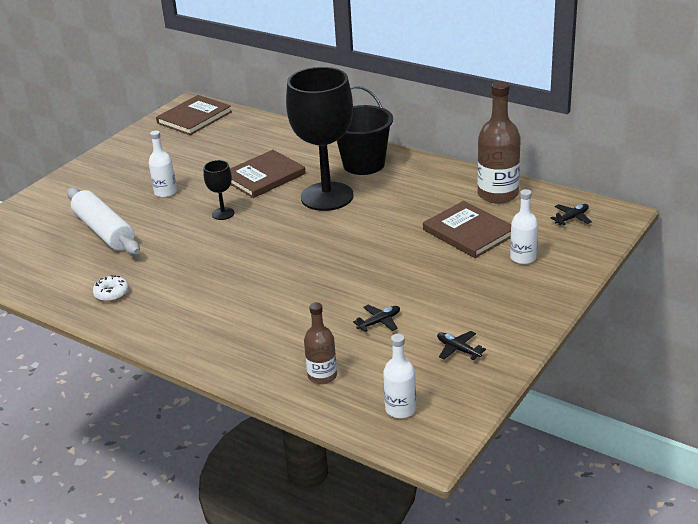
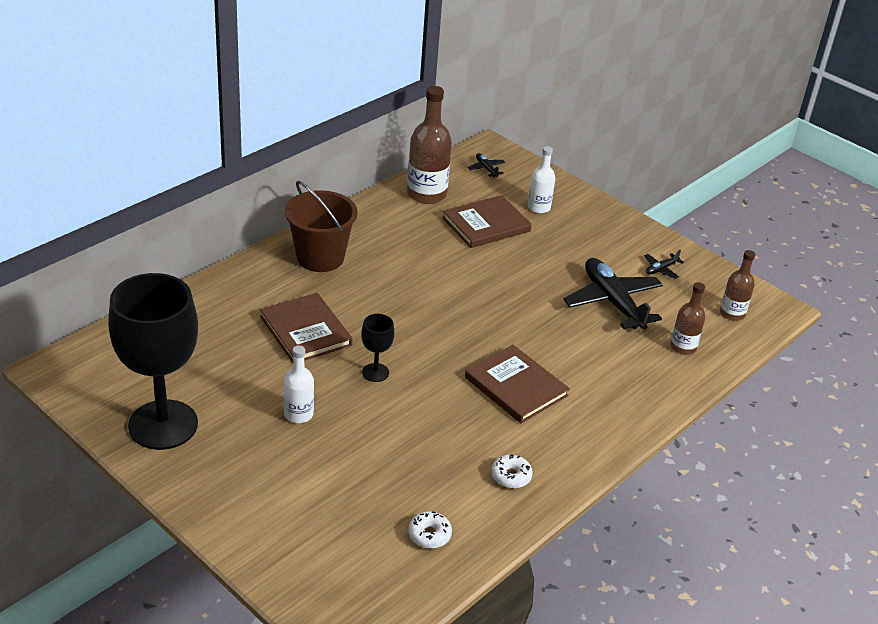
camera: 85 degrees left, 5 degrees up
(44, 266) = (429, 535): none -> white donut
(104, 231) = (369, 476): white rolling pin -> none
(194, 117) = (101, 368): brown book -> brown book (516, 386)
(327, 196) = (376, 293): black goblet -> black goblet (163, 425)
(363, 164) = (320, 257): black bucket -> brown bucket
(379, 322) = (612, 302): black plane -> black plane, size x2.32
(400, 409) = (732, 313): white bottle -> brown bottle

